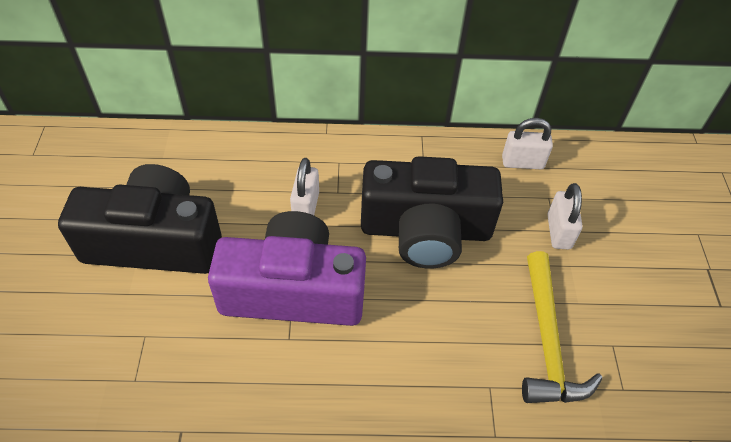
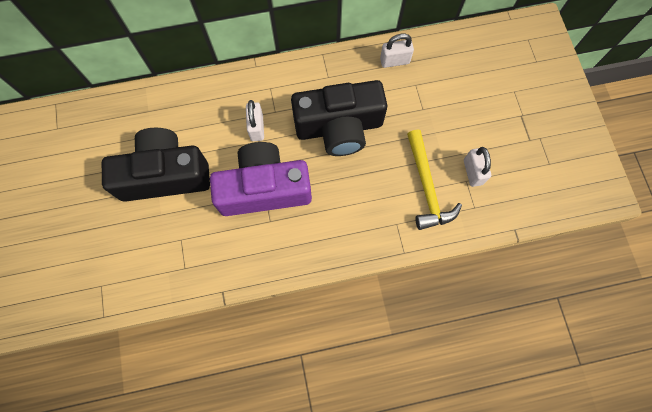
camera: 10 degrees left, 20 degrees up
(558, 231) = (425, 109): white padlock -> white padlock (472, 172)

